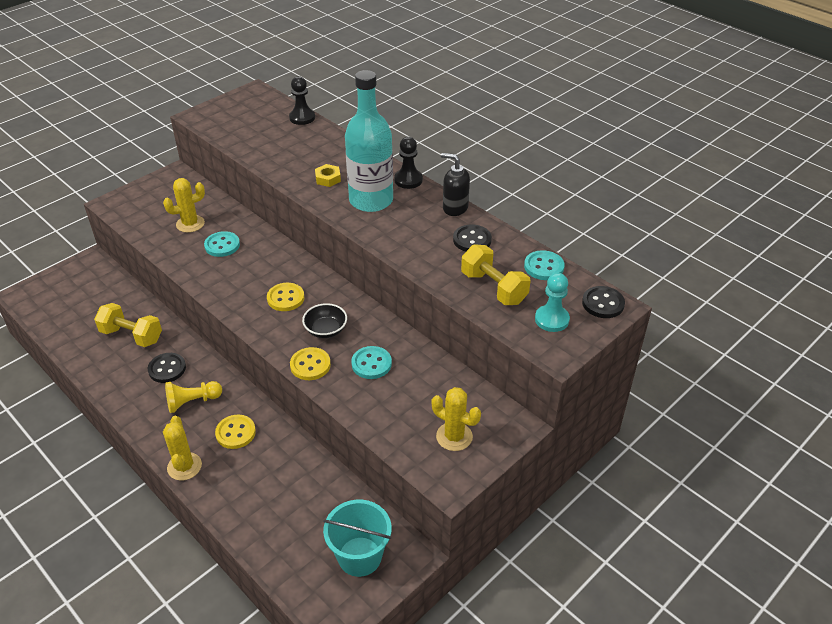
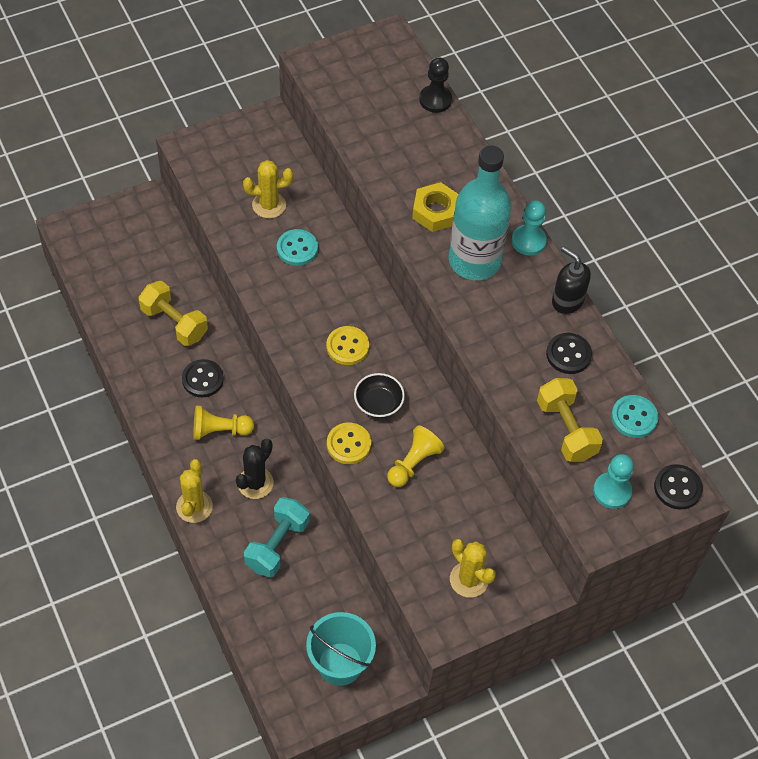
camera: 15 degrees right, 15 degrees up
(235, 433) = (255, 483): yellow button -> black cactus
(270, 475) = (277, 545): none -> turquoise dumbbell
(328, 178) = (435, 211): yellow nut -> yellow nut, size x1.51
(371, 364) = (413, 463): turquoise button -> yellow pawn
(408, 180) = (528, 241): black pawn -> turquoise pawn

